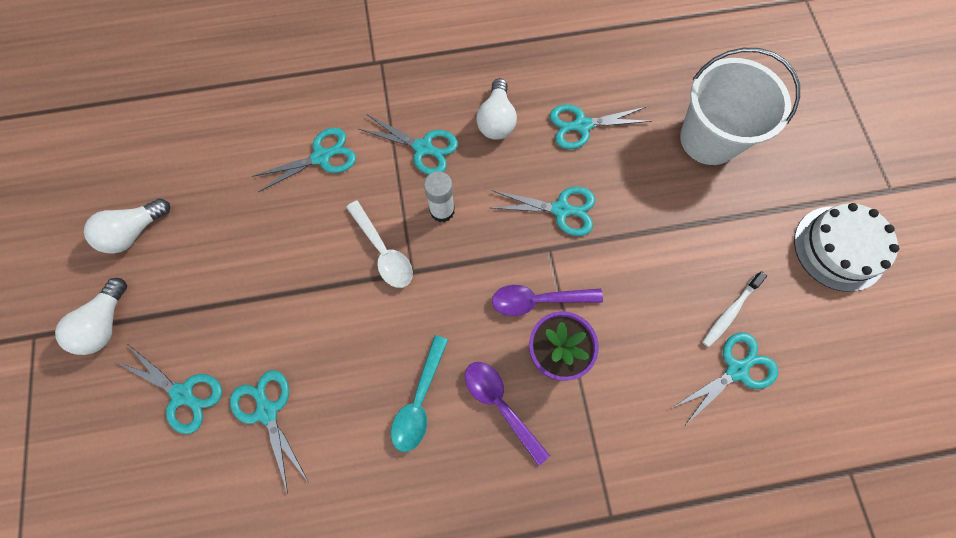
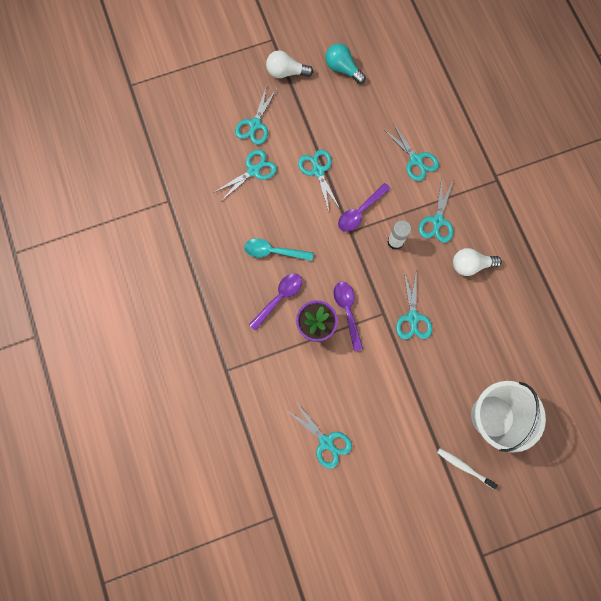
camera: 80 degrees right, 5 degrees up
(134, 232) = (342, 69): white light bulb -> turquoise light bulb
(383, 251) = (360, 212): white spoon -> purple spoon
(582, 125) = (480, 324): turquoise scissors -> turquoise scissors (318, 171)
(730, 312) = (364, 436): white toothbrush -> white toothbrush (464, 467)
(839, 248) = (426, 513): white cake -> none

